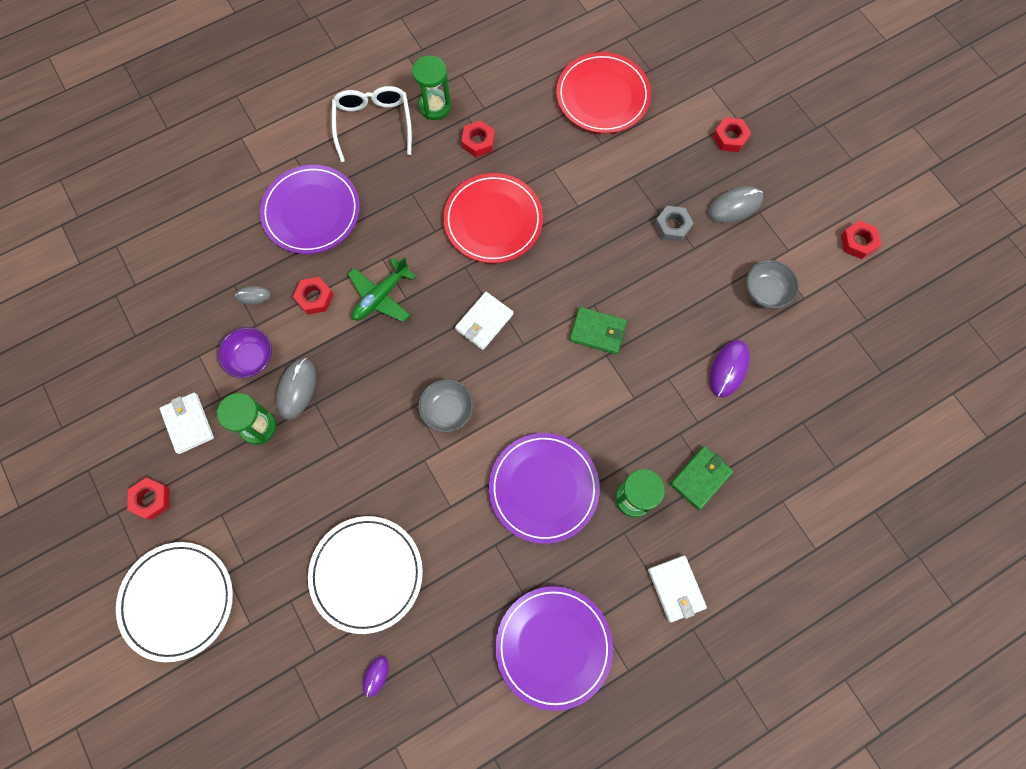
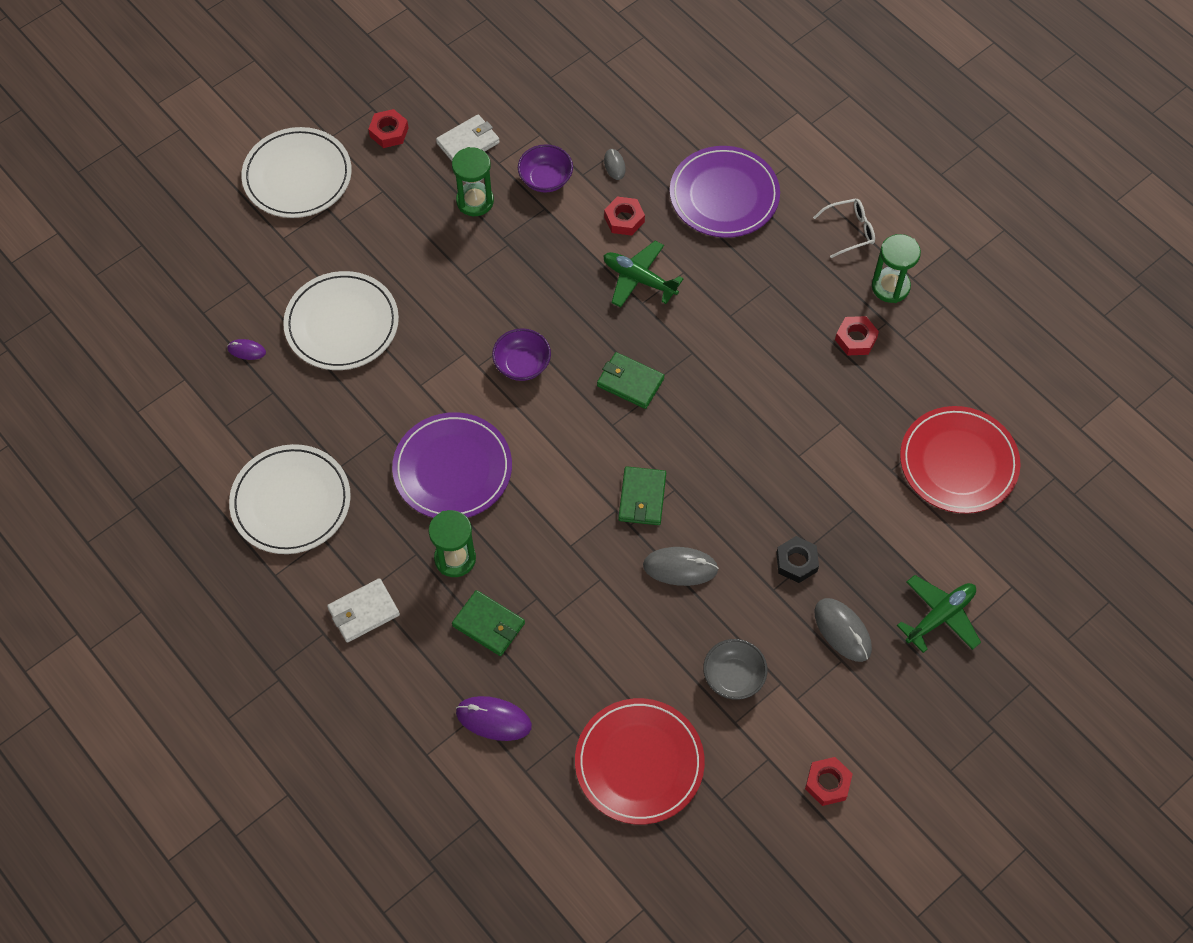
camera: 80 degrees right, 10 degrees down
(297, 389) = (520, 225): grey mouse -> grey mouse (680, 567)
(373, 124) = (849, 231): white glasses -> white glasses, size x0.63
(447, 410) = (522, 364): grey bowl -> purple bowl
(484, 322) = (630, 382): white wallet -> green wallet
(493, 220) = (757, 371): red plate -> red plate (639, 763)
(553, 646) = (291, 502): purple plate -> white plate
(672, 226) = (796, 562): grey nut -> black nut
(728, 369) = (624, 643): purple mouse -> purple mouse (493, 719)
(730, 138) = (940, 616): red nut -> green plane

